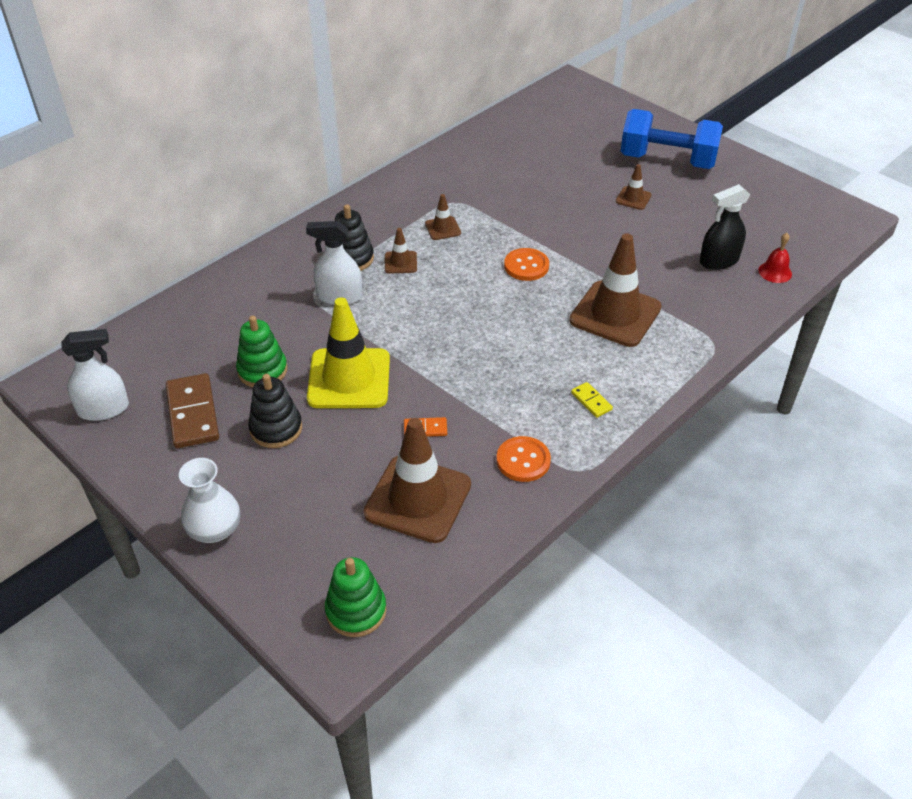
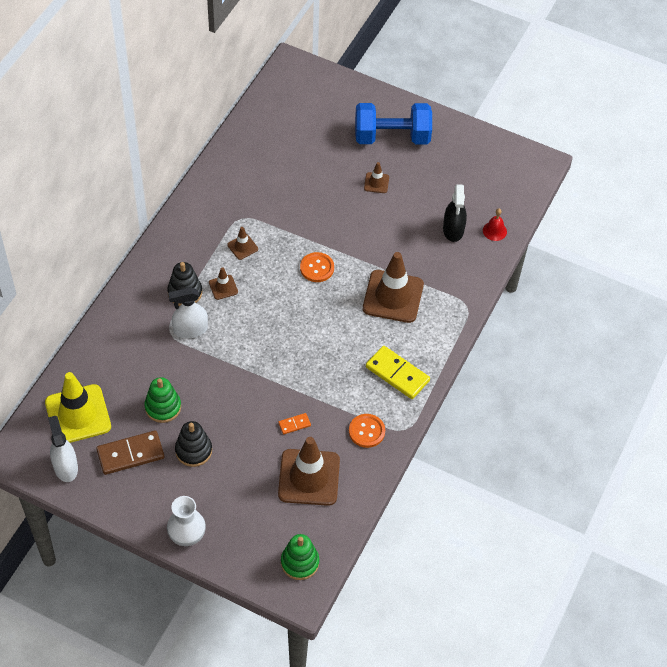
camera: 20 degrees left, 10 degrees up
(103, 409) = (65, 467): white spray bottle -> white spray bottle turned 75 degrees counterclockwise
(193, 413) = (130, 454): brown domino -> brown domino turned 75 degrees counterclockwise
(349, 379) = (227, 398): yellow traffic cone -> yellow traffic cone (78, 414)
(591, 401) = (397, 374): yellow domino -> yellow domino, size x2.07
(719, 261) = (453, 230): black spray bottle -> black spray bottle turned 45 degrees counterclockwise

